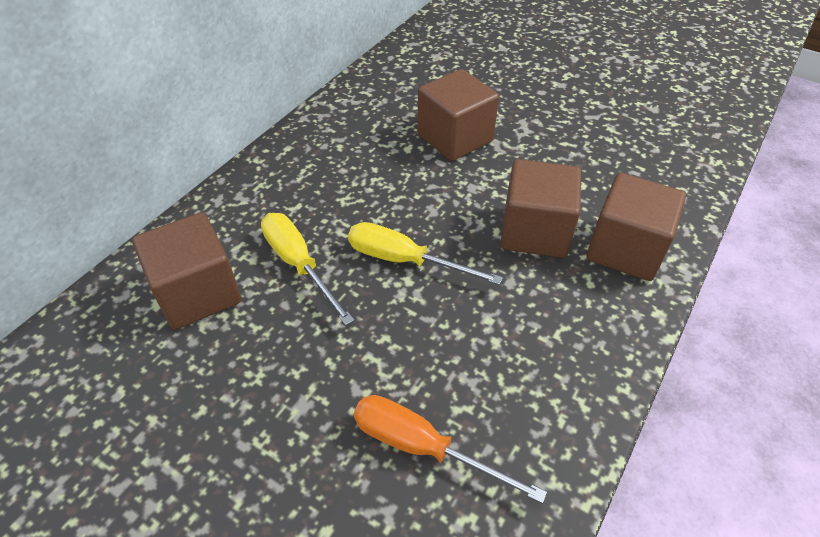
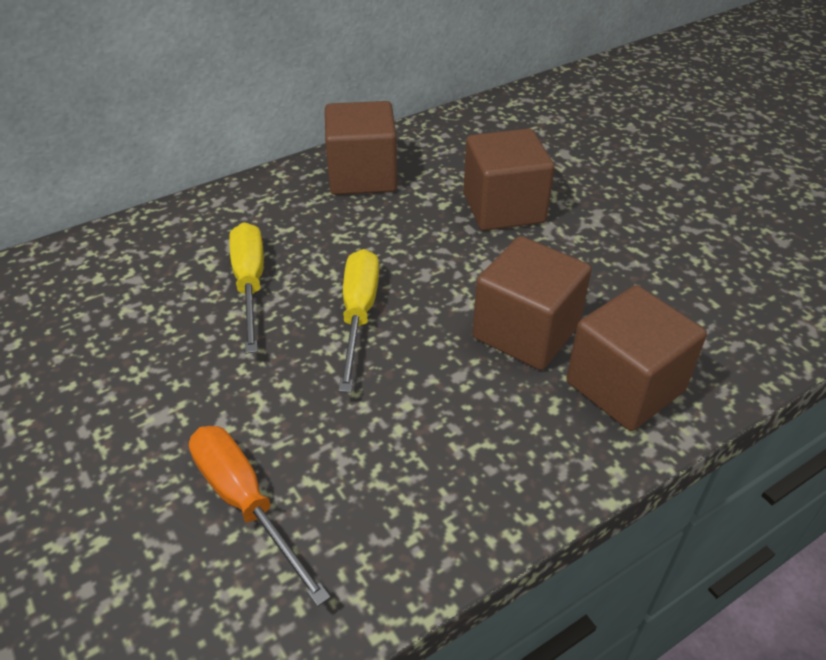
camera: 25 degrees right, 5 degrees down
(198, 293) = (140, 280): brown cube -> brown cube (362, 176)
(404, 260) = (359, 315): yellow screwdriver -> yellow screwdriver turned 45 degrees clockwise

